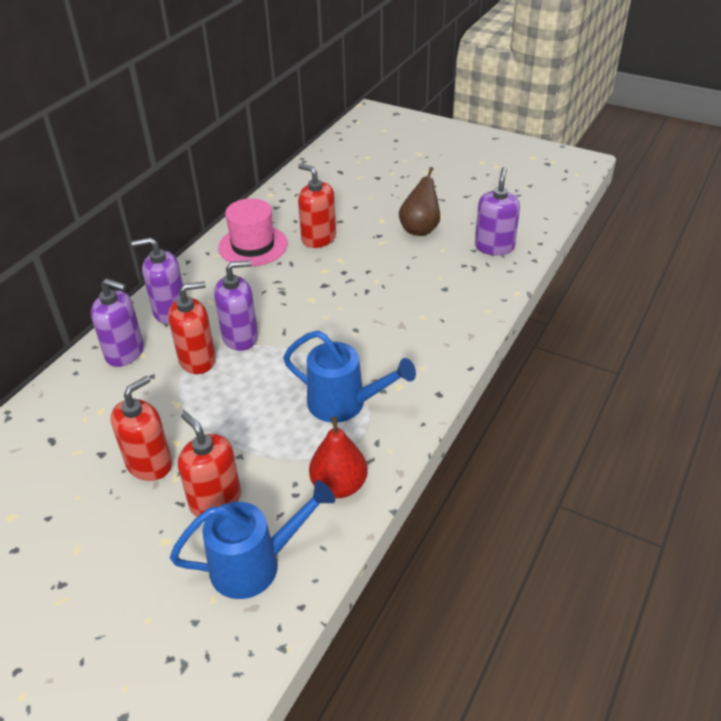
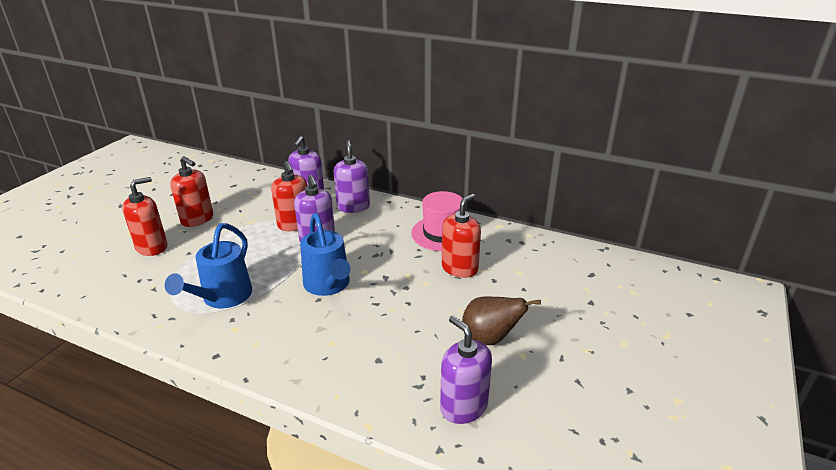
camera: 85 degrees right, 10 degrees down
(256, 564) = (88, 268): blue watering can -> blue watering can (328, 286)
(339, 485) = (135, 300): red pear -> none
(494, 247) = (463, 406): purple soap dispenser -> purple soap dispenser turned 135 degrees counterclockwise

